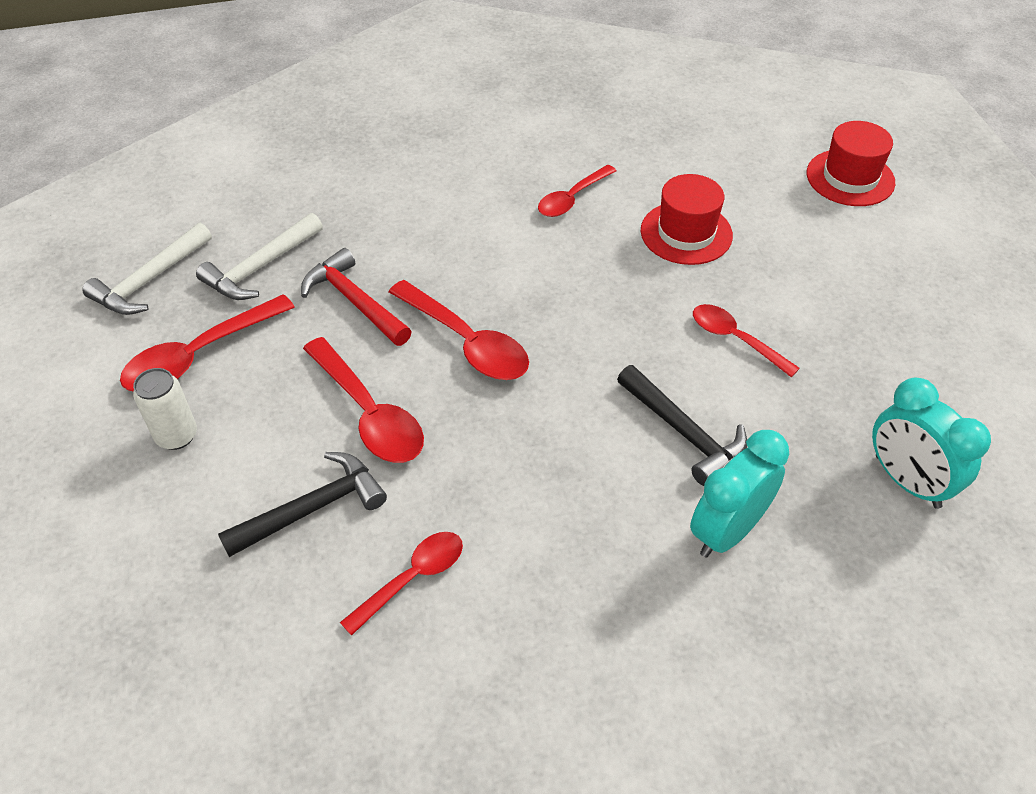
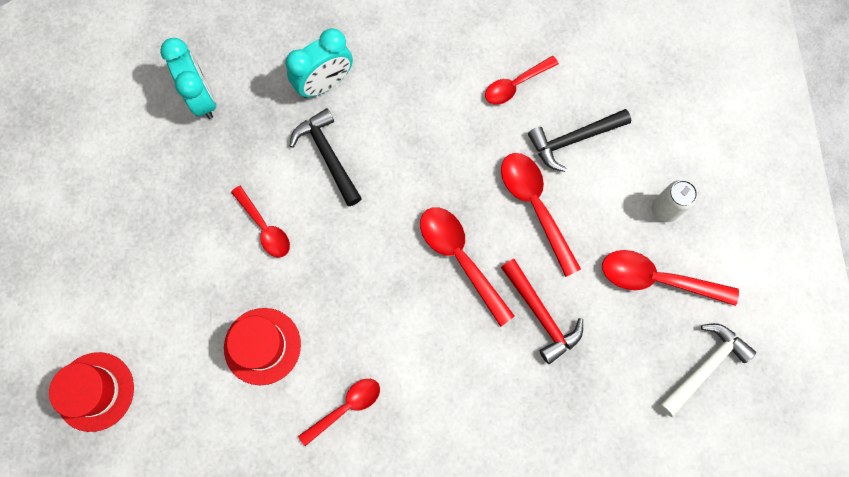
camera: 170 degrees left, 25 degrees up
(199, 355) = (657, 279): red spoon -> red spoon turned 135 degrees counterclockwise
(260, 267) = (616, 367): white hammer -> none

